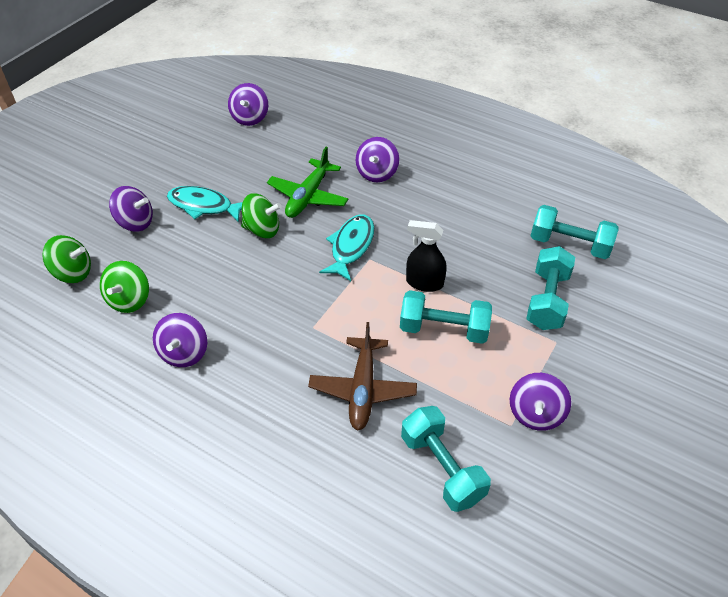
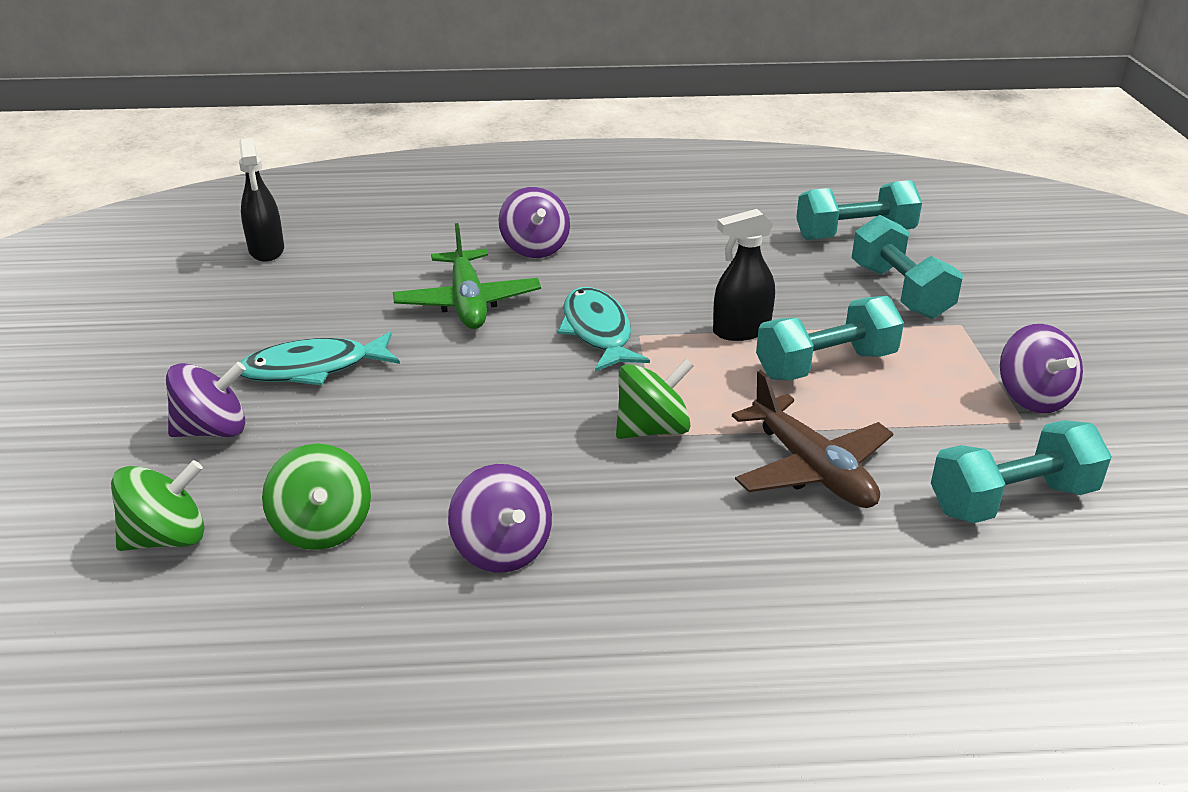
camera: 35 degrees left, 15 degrees down
(250, 118) = (266, 250): purple spinning top -> black spray bottle
(262, 229) = (444, 361): green spinning top -> green spinning top (652, 429)
(442, 468) = (1012, 500): turquoise dumbbell -> turquoise dumbbell turned 45 degrees counterclockwise

